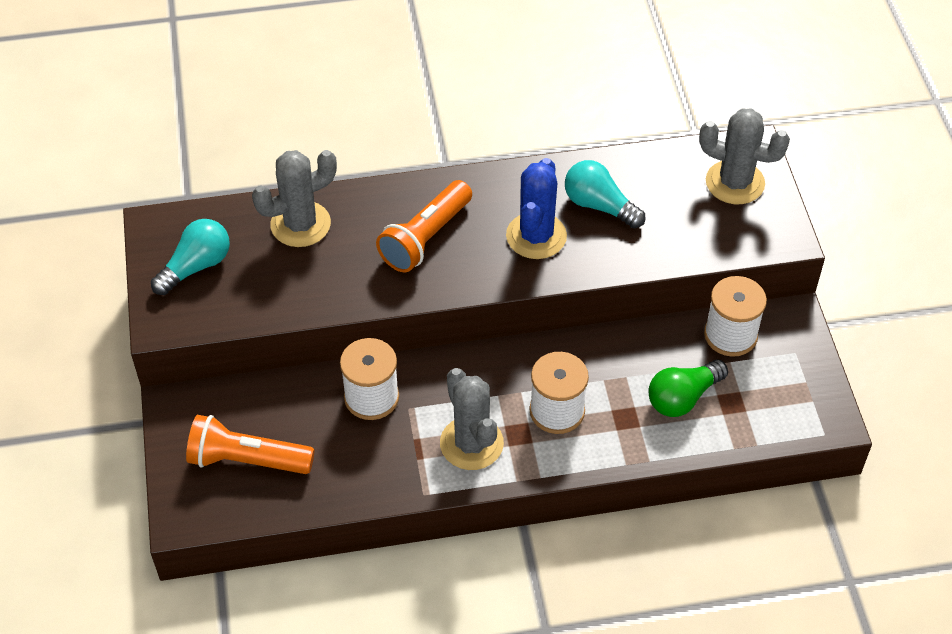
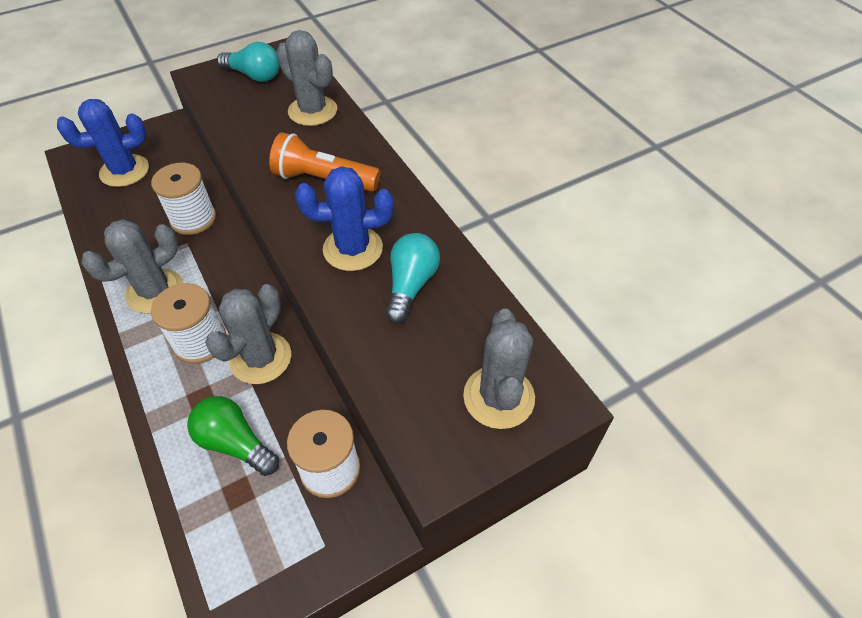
camera: 70 degrees right, 0 degrees up
(247, 460) = (124, 171): orange flashlight -> blue cactus
(596, 364) = (261, 358): none -> grey cactus

